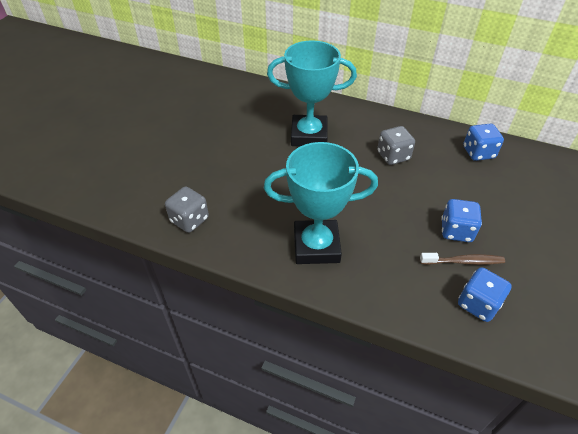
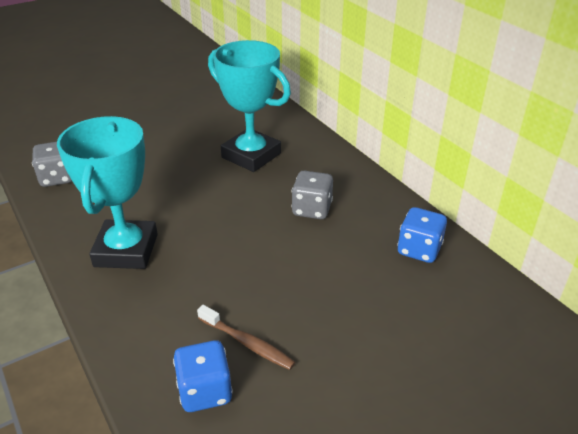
camera: 35 degrees right, 10 degrees down
(316, 246) = (126, 250): turquoise trophy -> turquoise trophy turned 60 degrees clockwise
(456, 231) = (281, 311): blue dice -> none

